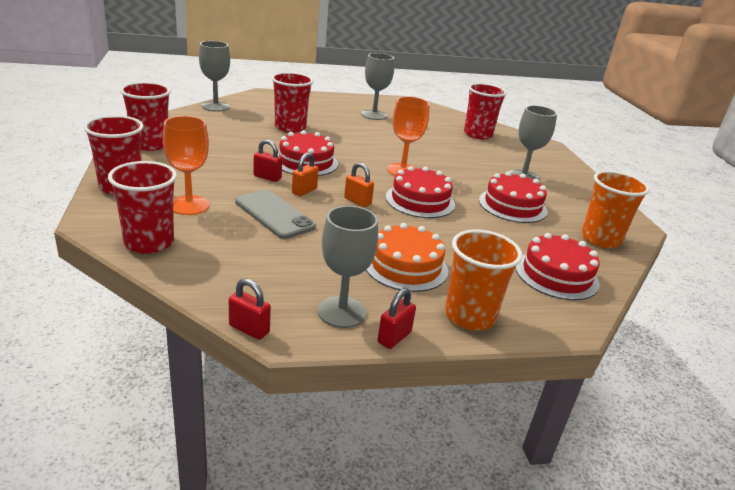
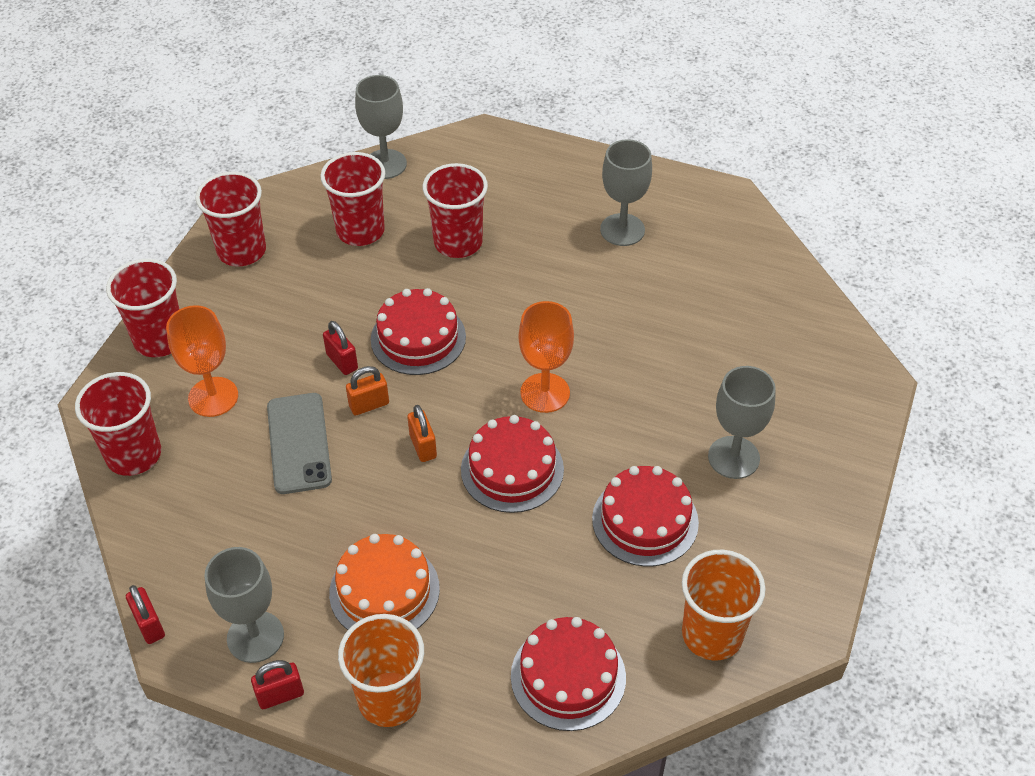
camera: 35 degrees right, 20 degrees up
(477, 134) = (764, 323): red cup -> red cup (360, 231)

